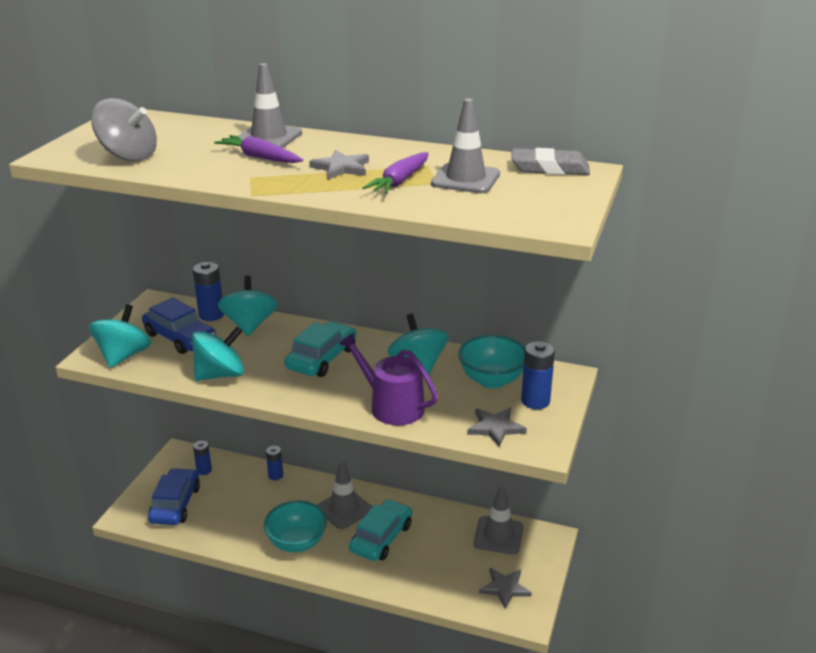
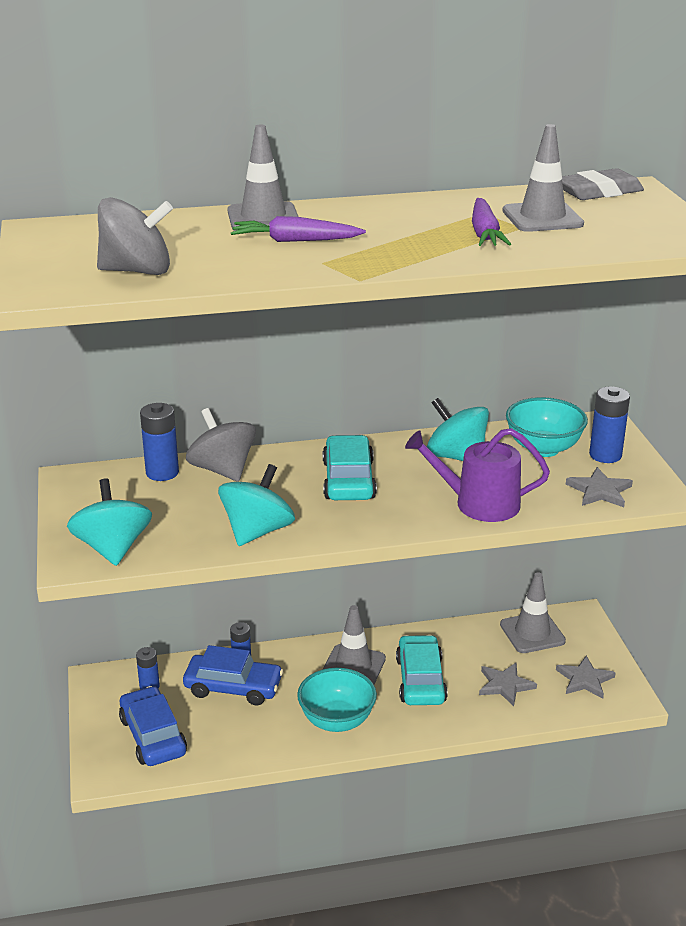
camera: 30 degrees left, 0 degrees up
(180, 337) = (156, 508): blue car -> blue car (233, 687)
(249, 325) = (222, 470): turquoise spinning top -> grey spinning top
(341, 168) = (402, 233): grey star -> grey star (505, 685)

